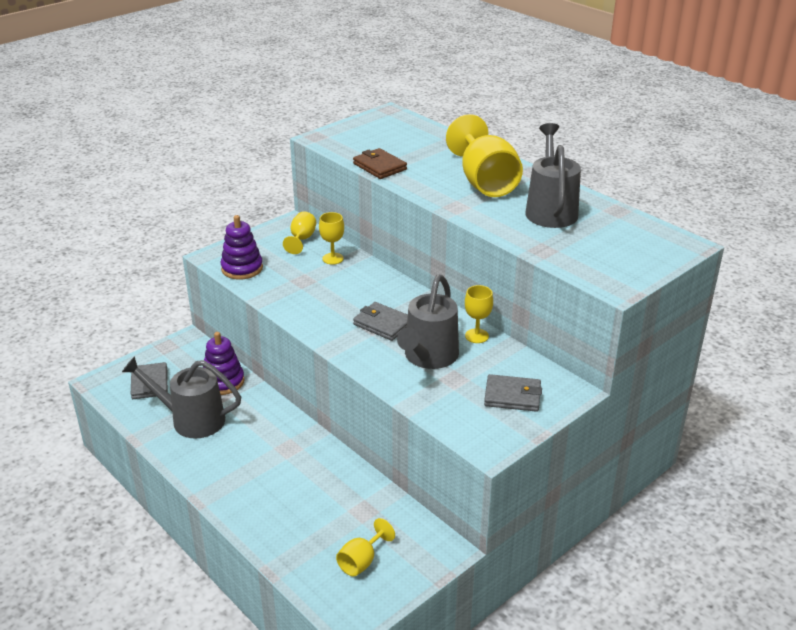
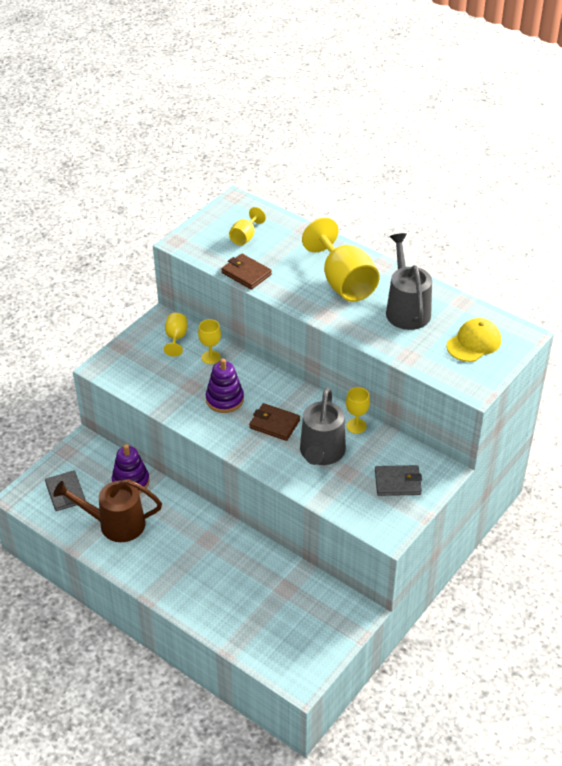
camera: 10 degrees left, 10 degrees up
(191, 419) = (115, 524): grey watering can -> brown watering can
(242, 268) = (132, 379): purple stacking toy -> purple stacking toy (224, 399)
(361, 561) = (296, 632): yellow goblet -> yellow goblet (245, 237)
(383, 324) = (274, 424): grey wallet -> brown wallet
(624, 246) = (474, 343): none -> yellow cap

